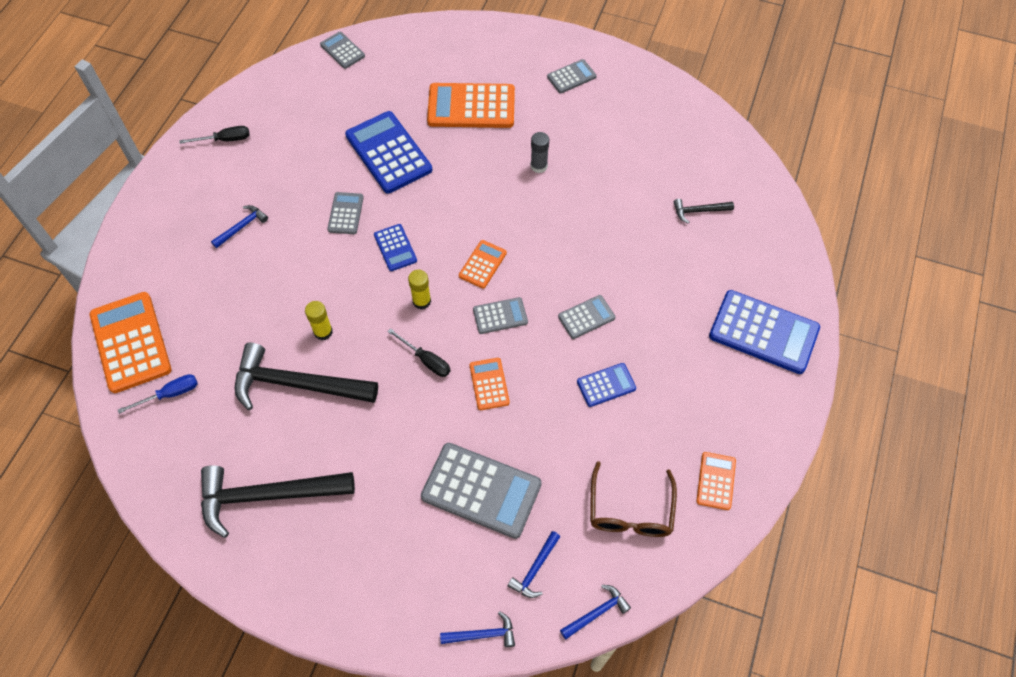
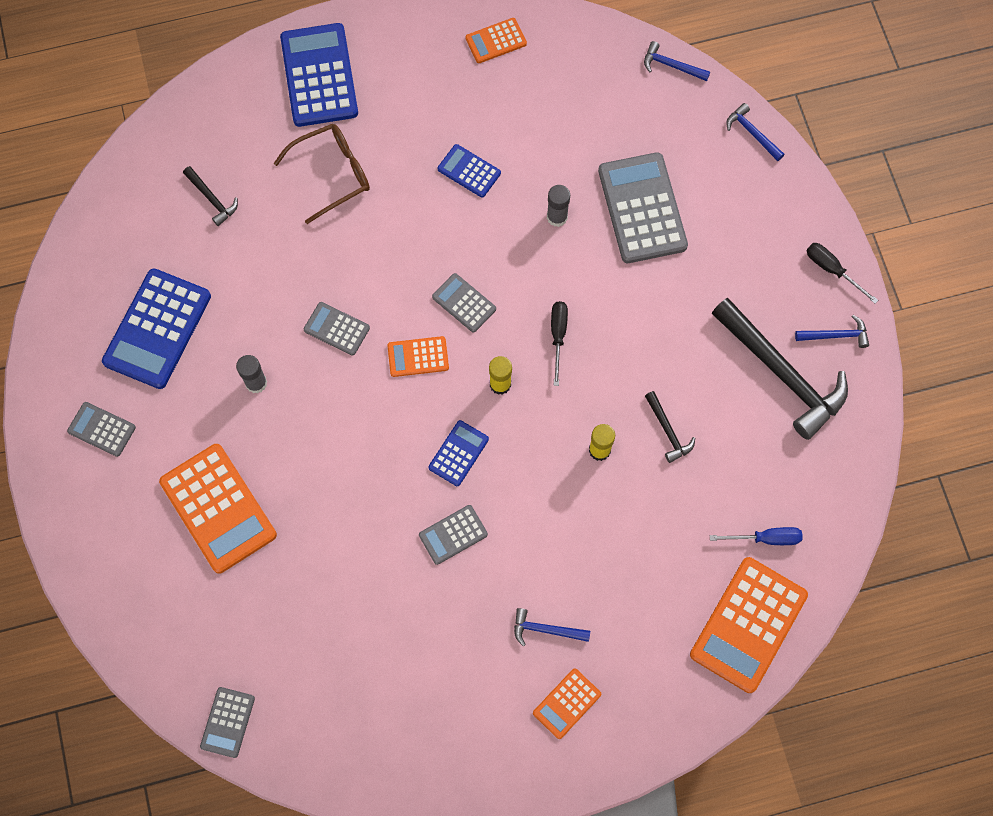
camera: 125 degrees left, 10 degrees up
(170, 394) = (766, 538): blue screwdriver -> blue screwdriver turned 150 degrees clockwise
(225, 140) = (451, 749): black screwdriver -> black screwdriver (832, 270)
(297, 384) = (668, 431): black hammer -> black hammer, size x0.45
(388, 153) = (344, 550): blue calculator -> blue calculator (157, 329)
(489, 384) = (541, 266): orange calculator -> orange calculator (567, 703)
(521, 422) = (557, 217): none -> grey glue stick
(535, 569) = (673, 128): blue hammer -> blue hammer (835, 335)
(586, 317) = (410, 228): grey calculator -> grey calculator (336, 329)
(630, 511) = (571, 88): brown glasses -> brown glasses (332, 174)

